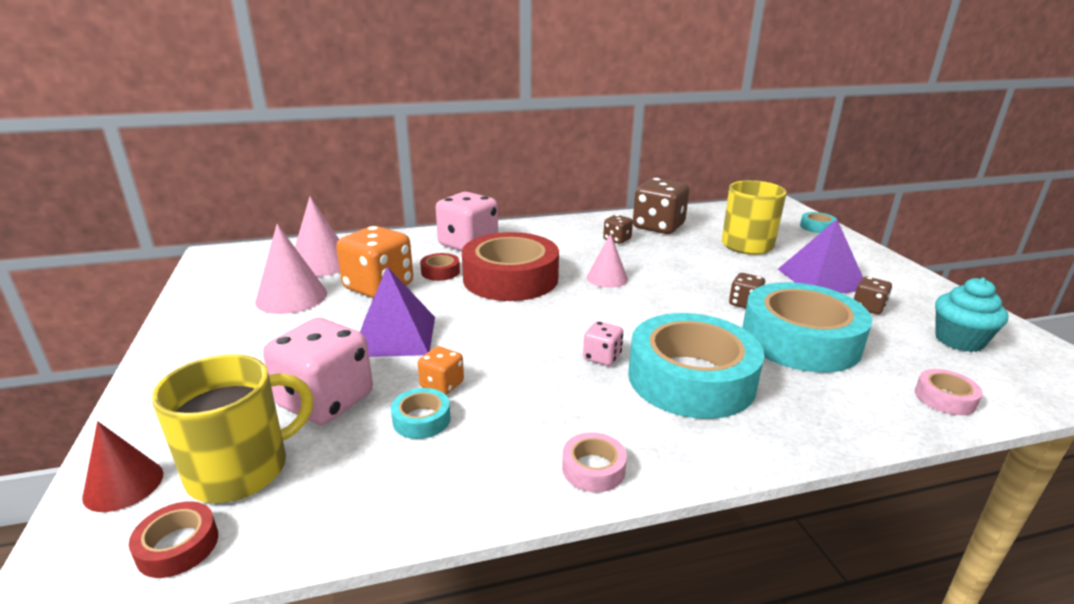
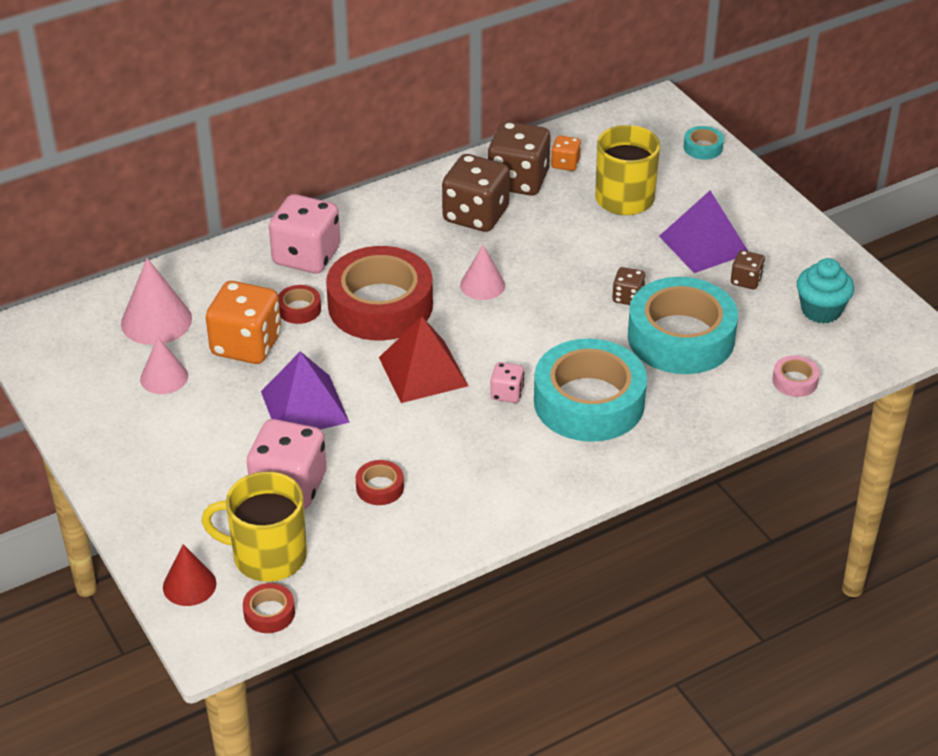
camera: 15 degrees left, 15 degrees up
(241, 469) = (267, 556): yellow mug -> yellow mug turned 120 degrees counterclockwise
(291, 297) = (164, 377): pink cone -> pink cone, size x0.66
(421, 419) = (380, 487): turquoise tape -> red tape
(442, 385) = (379, 451): orange dice -> orange dice (565, 164)
(524, 327) = (423, 371): none -> red pyramid
(593, 469) = (529, 500): pink tape -> none
(617, 239) = (475, 215): brown dice -> brown dice, size x2.05

